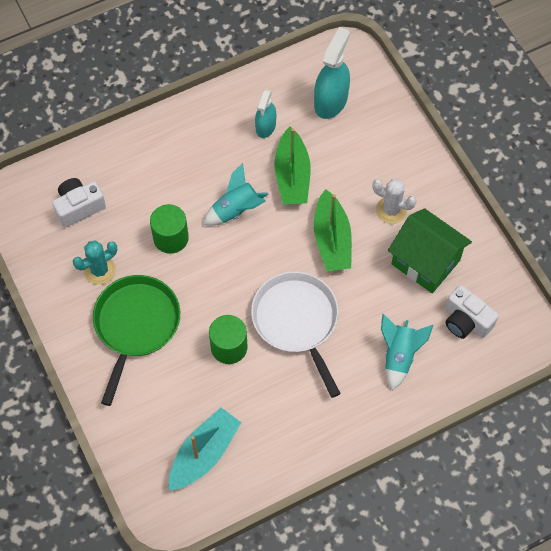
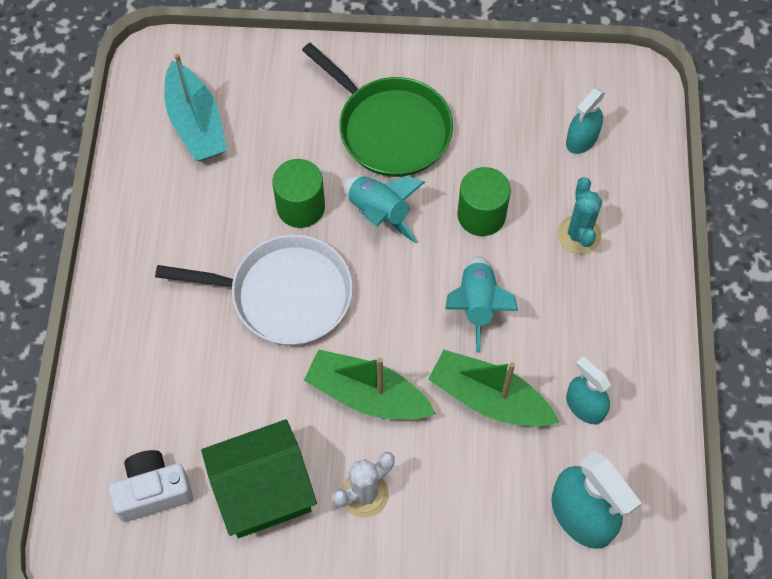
camera: 120 degrees right, 0 degrees up
(79, 207) = (582, 139): white camera -> turquoise spray bottle
(100, 270) = (482, 124): turquoise cactus -> turquoise cactus (578, 234)
(399, 356) = (164, 383): turquoise rocket -> turquoise rocket (379, 213)

